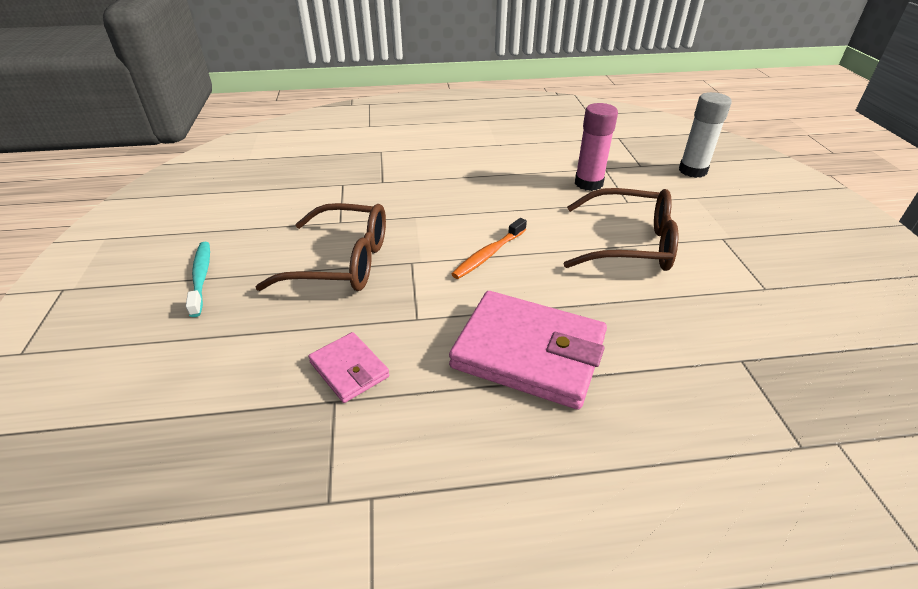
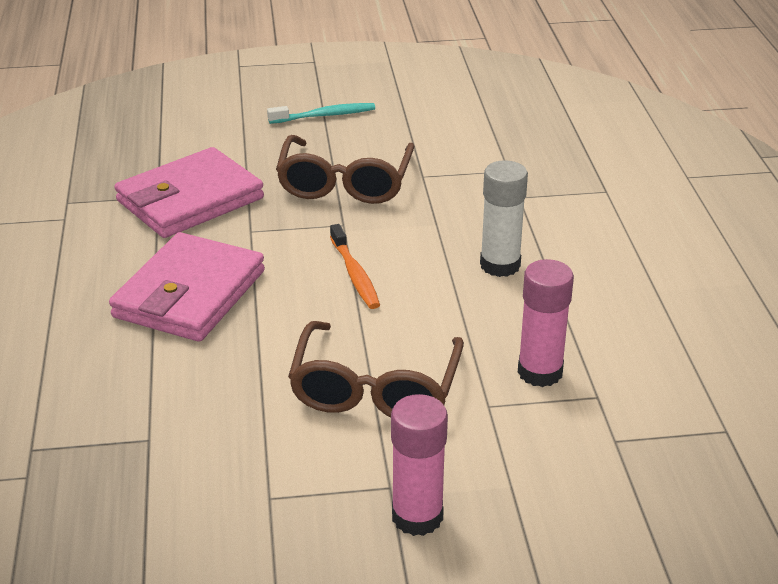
camera: 90 degrees right, 5 degrees down
(349, 369) = (190, 200): pink wallet -> pink wallet, size x1.98
(488, 254) = (355, 274): orange toothbrush -> orange toothbrush turned 150 degrees counterclockwise
(692, 171) = (606, 502): white glue stick -> white glue stick (500, 265)
(742, 228) = (417, 517): none -> pink glue stick

